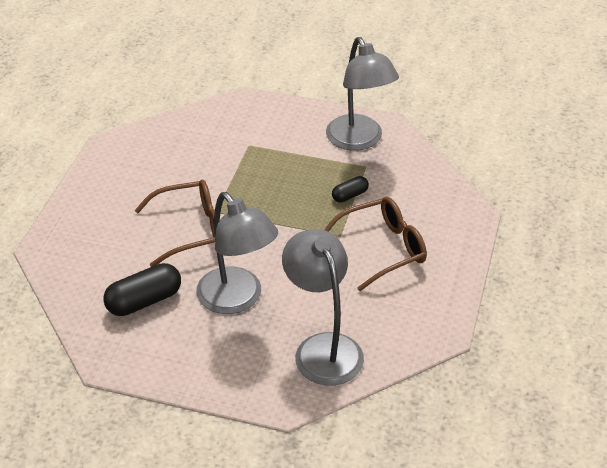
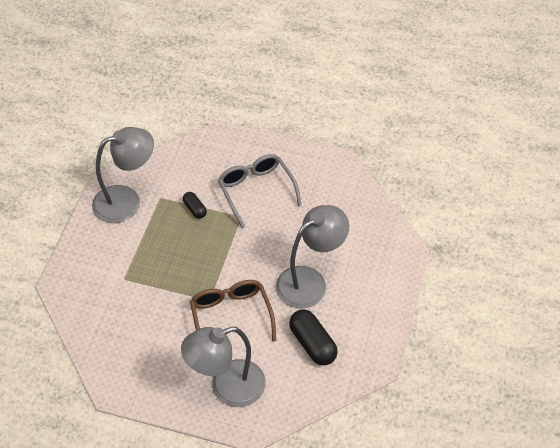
camera: 90 degrees left, 10 degrees up
(323, 348) = (356, 228): grey lamp -> grey lamp (227, 387)
(383, 249) = (256, 190): brown glasses -> grey glasses

